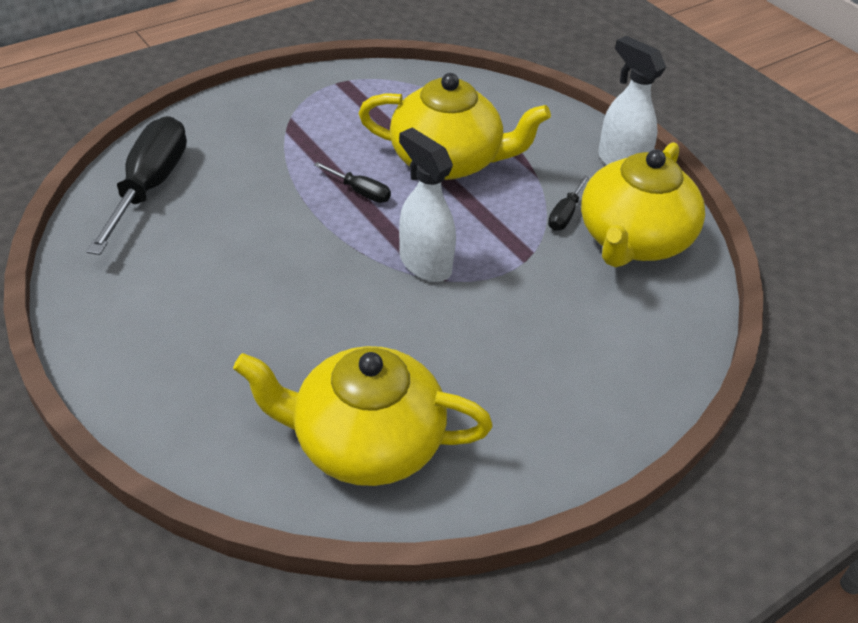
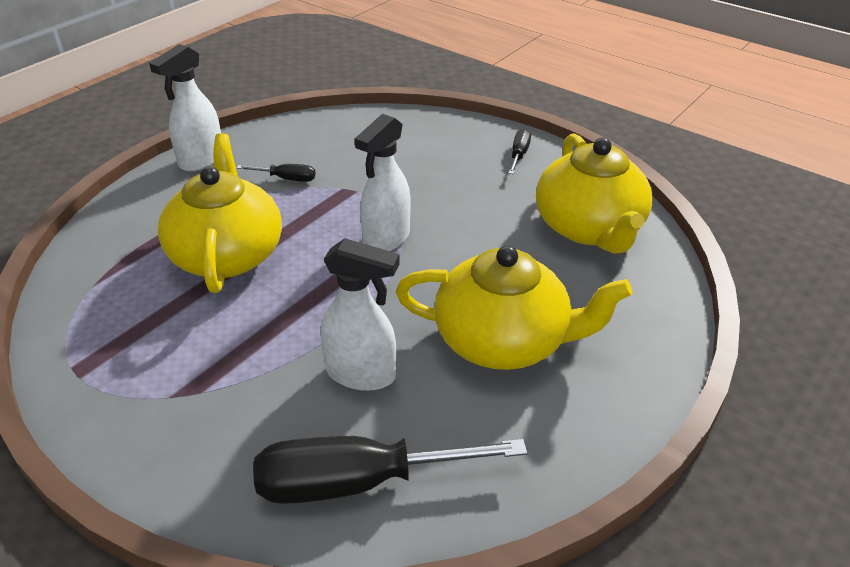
camera: 105 degrees left, 5 degrees down
(250, 209) = (361, 374): none -> white spray bottle
(360, 192) = (300, 300): black screwdriver -> black screwdriver (519, 155)
(633, 240) = (306, 145): yellow teapot -> yellow teapot (503, 340)

